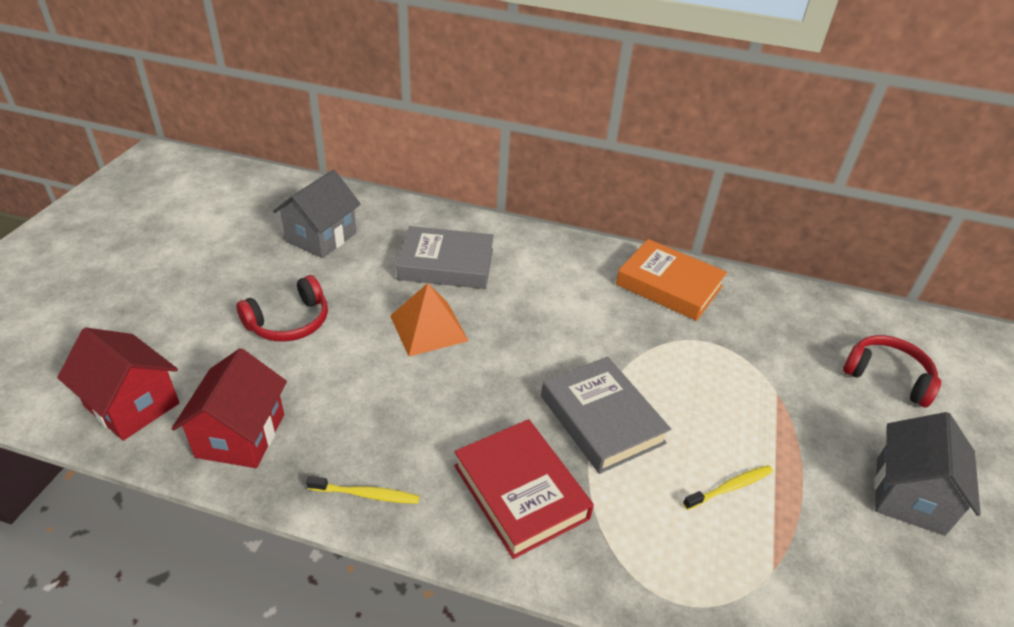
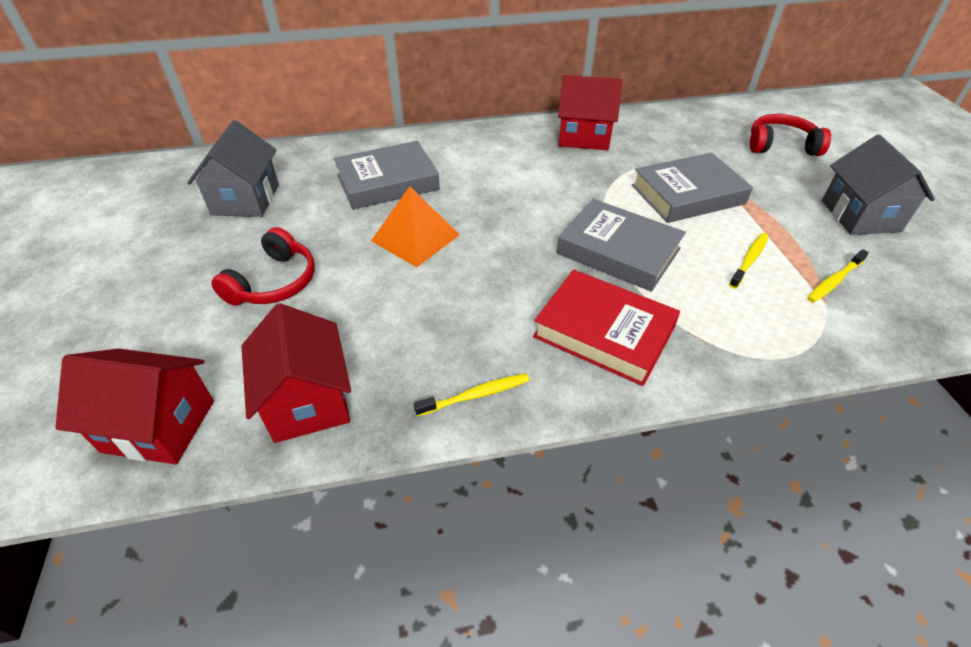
camera: 25 degrees left, 5 degrees up
(669, 285) = (584, 137): orange book -> red house
(726, 390) = (688, 194): none -> grey book
(806, 552) = (834, 281): none -> yellow toothbrush

